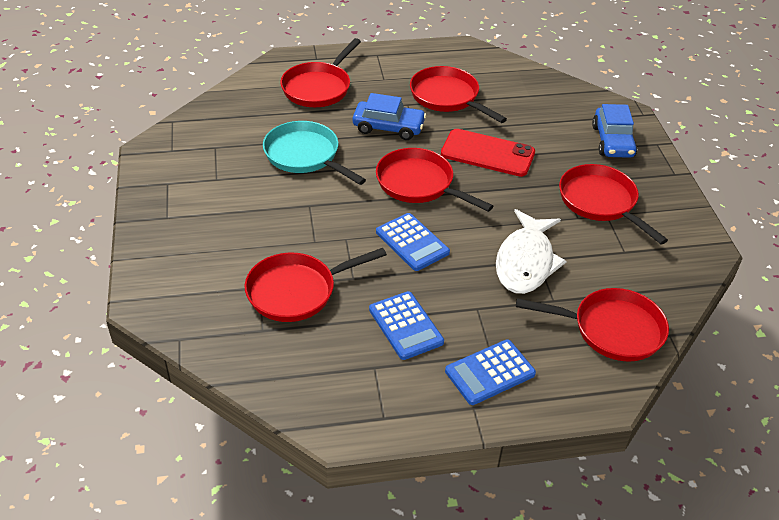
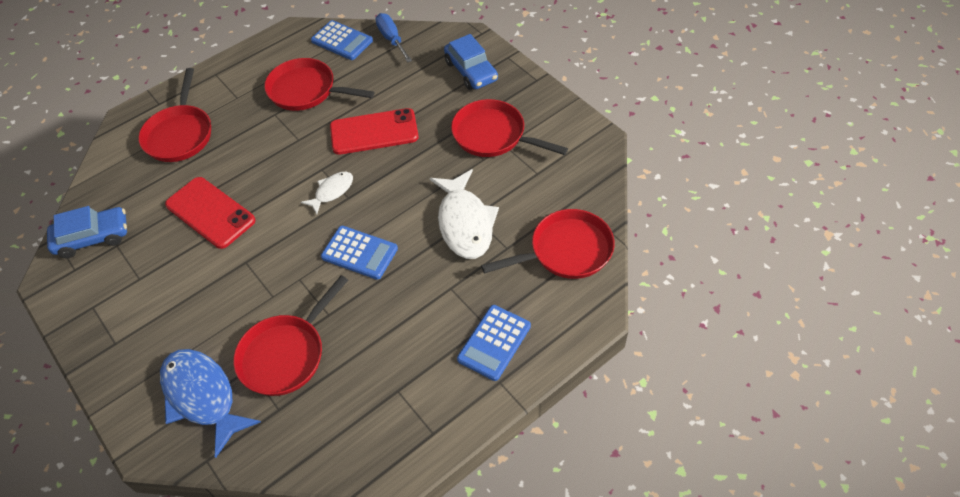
camera: 25 degrees left, 10 degrees up
(208, 289) = (202, 396): none -> blue fish
(305, 156) = (210, 212): turquoise pan -> red phone
(388, 127) = (271, 146): blue car -> blue car (93, 237)
(405, 326) = (401, 337): blue calculator -> blue calculator (342, 41)
(419, 184) = (332, 191): red pan -> white fish
(552, 87) = (392, 39): none -> blue screwdriver

